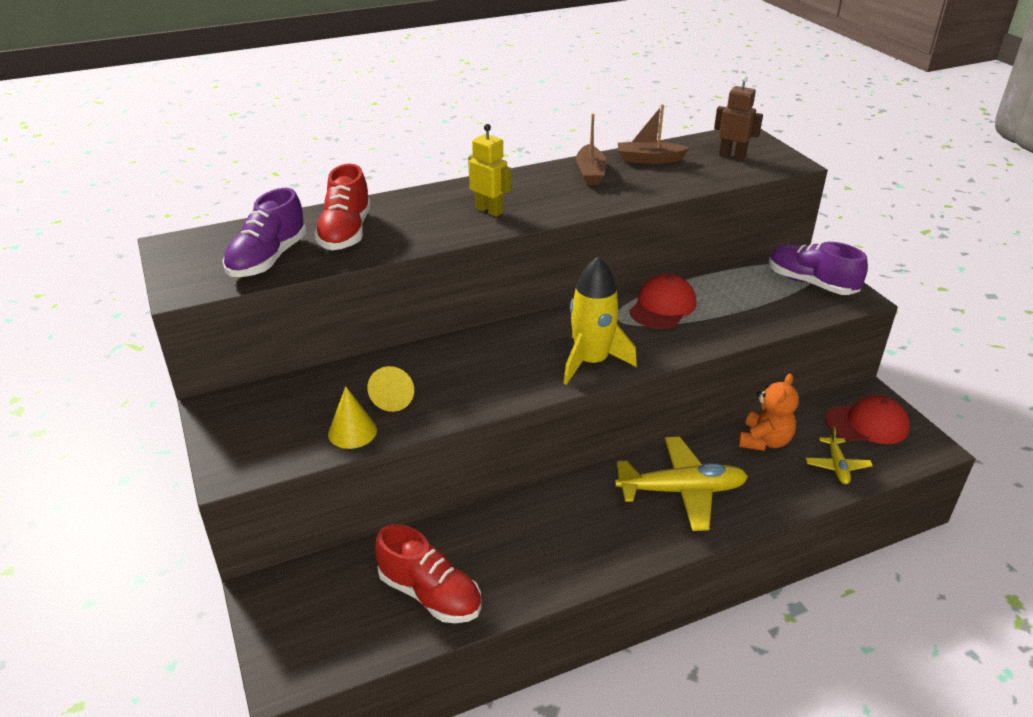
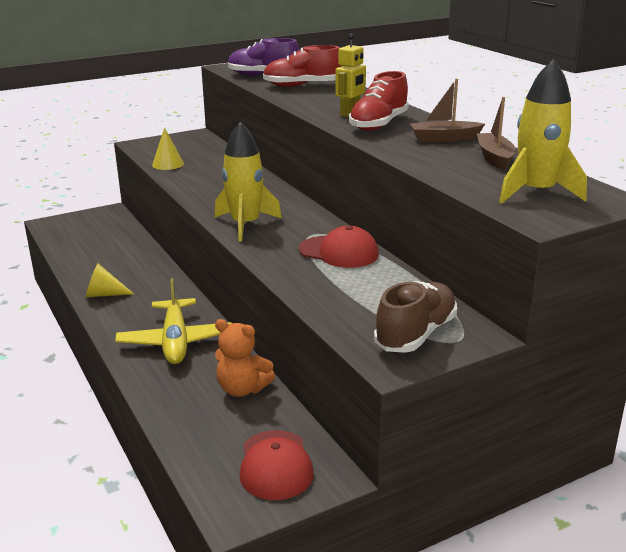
camera: 85 degrees right, 10 degrees down
(395, 397) = (203, 171): yellow cone -> yellow cone (104, 294)
(430, 594) = (93, 253): red shoe -> red shoe (378, 124)
(732, 156) = (536, 192): brown robot -> yellow rocket
(811, 283) = (416, 334): purple shoe -> brown shoe
(837, 466) = (203, 433): yellow plane -> none

